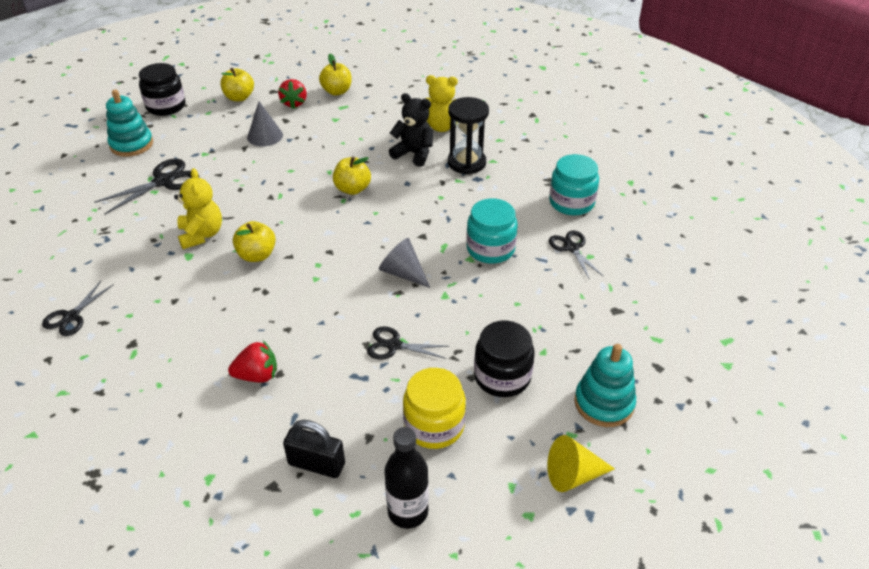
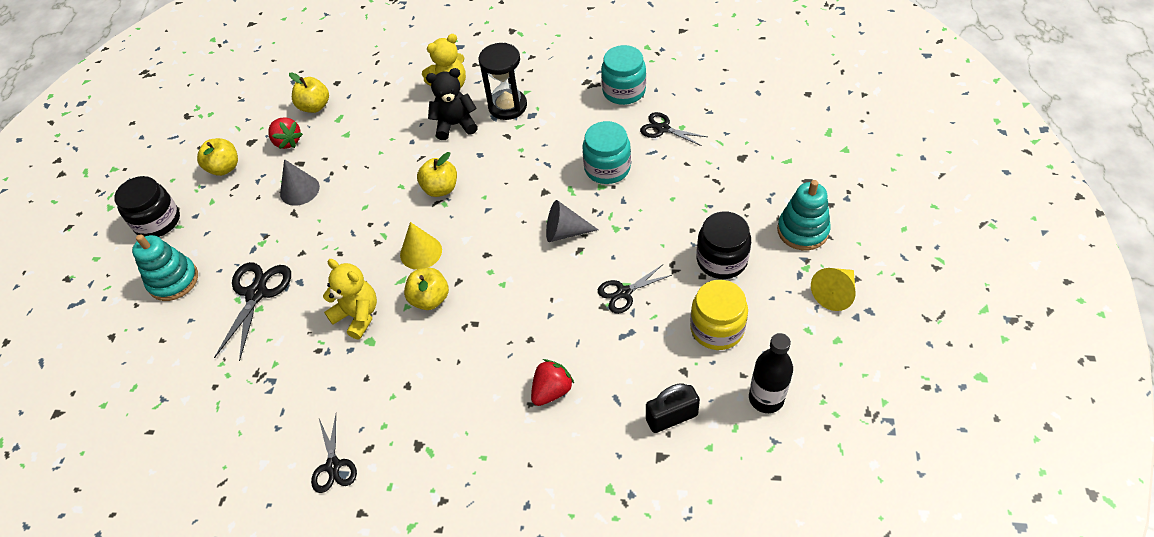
camera: 35 degrees left, 10 degrees up
(289, 221) = (421, 252): none -> yellow cone

